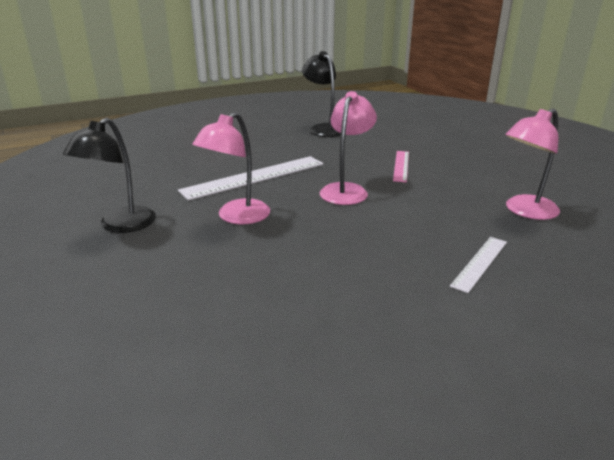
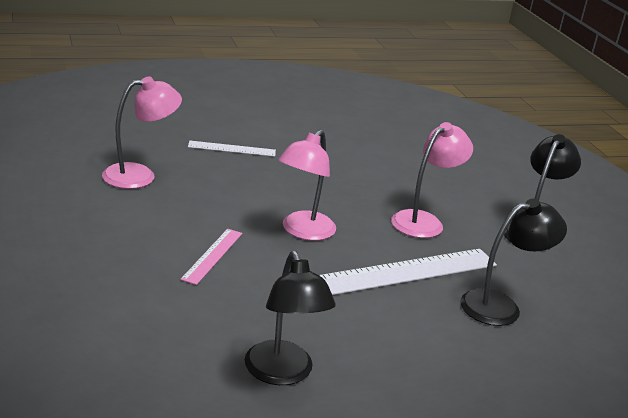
camera: 175 degrees left, 0 degrees up
(187, 168) = (501, 306): none -> black lamp
(480, 263) = (232, 148): white ruler -> white ruler turned 45 degrees clockwise

